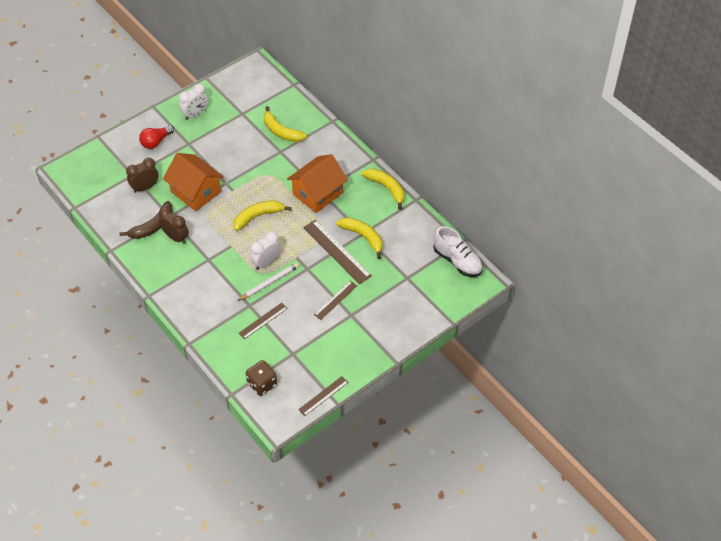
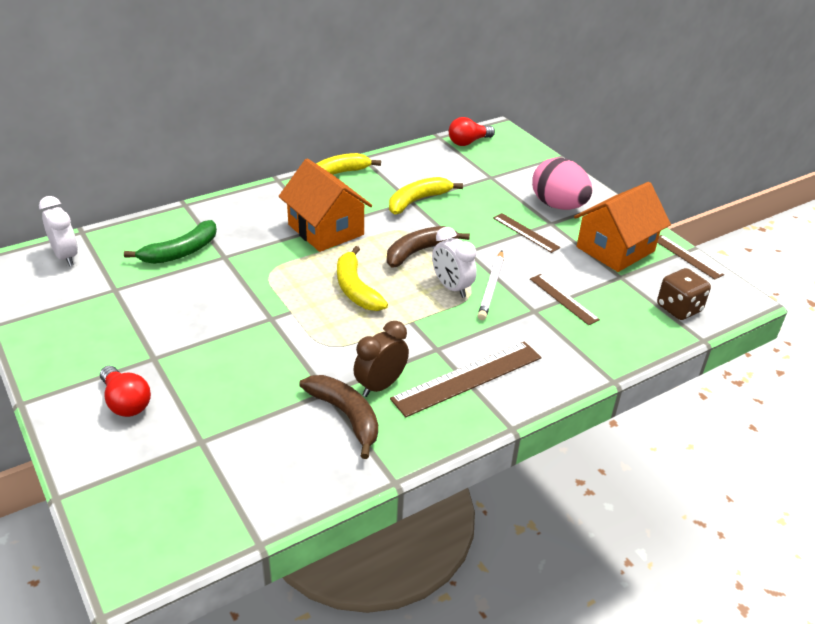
camera: 85 degrees left, 15 degrees down
(145, 187) = (243, 423): brown clock -> none
(195, 114) = (82, 345): white clock -> white clock (66, 256)
(195, 192) = (278, 355): orange house -> orange house (615, 249)
(269, 283) = (491, 287): white pencil -> white pencil turned 135 degrees counterclockwise
(281, 131) = (181, 252): yellow banana -> green banana
(302, 243) = (419, 251): none -> brown banana
(337, 251) = (439, 223): brown ruler -> brown ruler (467, 378)
(375, 319) = (558, 206): none -> pink egg
(457, 261) = (468, 142): white shoe -> red light bulb

